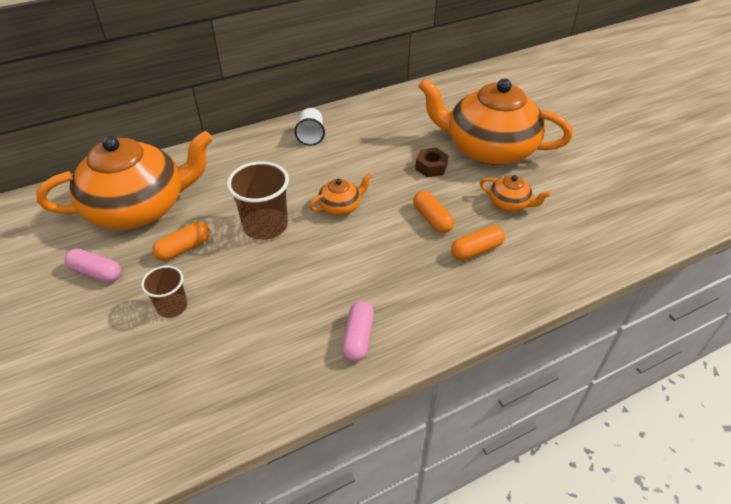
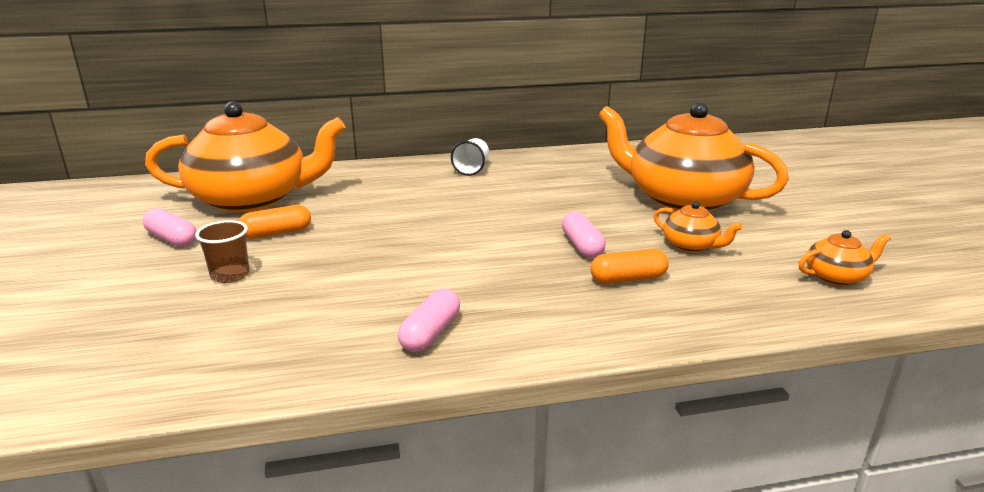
camera: 15 degrees right, 20 degrees down
(265, 226) = (378, 227): brown cup -> none
(340, 206) = (474, 223): orange teapot -> orange teapot (836, 277)
(431, 167) = (602, 205): brown nut -> none
(432, 219) = (582, 246): orange capsule -> pink capsule

